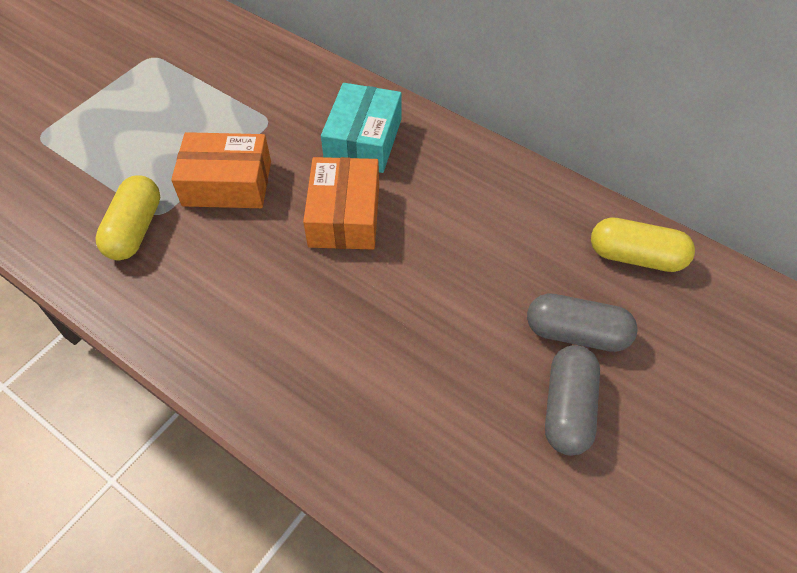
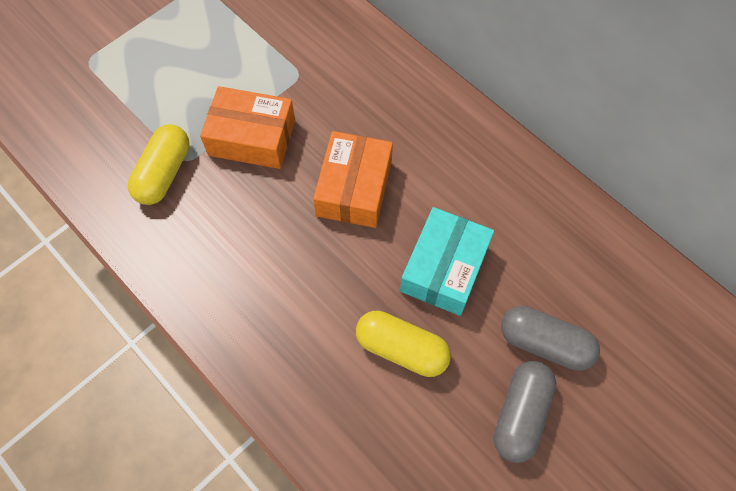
camera: 10 degrees right, 10 degrees up
(363, 141) = (385, 110): turquoise box -> turquoise box (444, 268)
(635, 257) = (619, 274): yellow capsule -> yellow capsule (401, 348)

